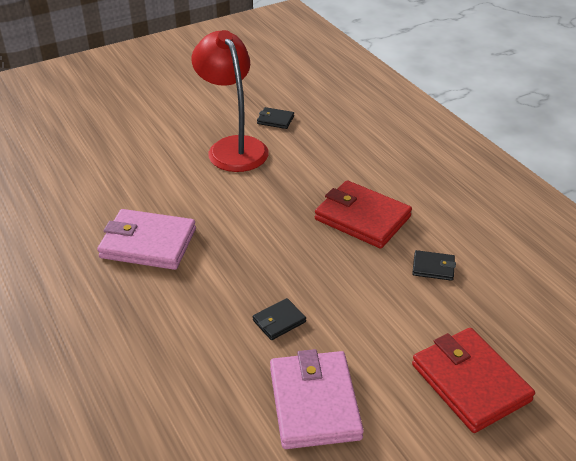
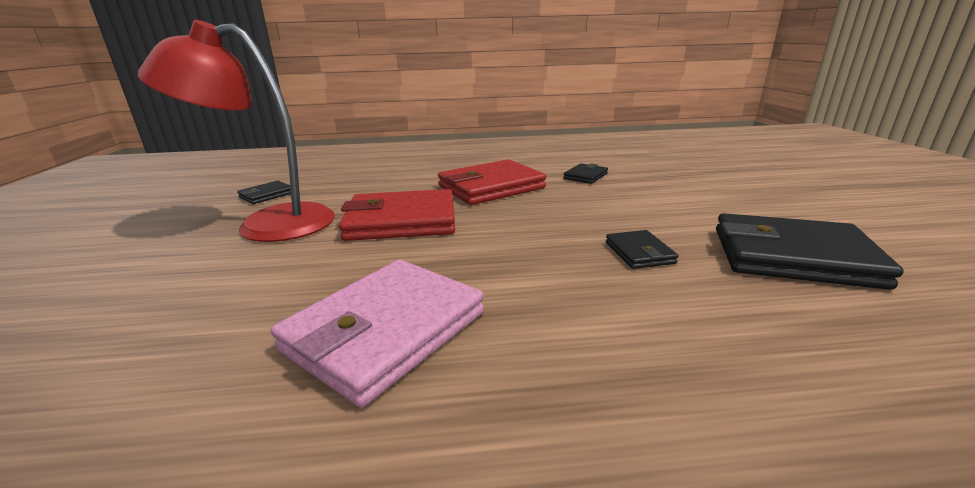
camera: 65 degrees left, 15 degrees down
(314, 403) = (792, 257): pink wallet -> black wallet
(470, 382) = (742, 189): red wallet -> red wallet (401, 221)

